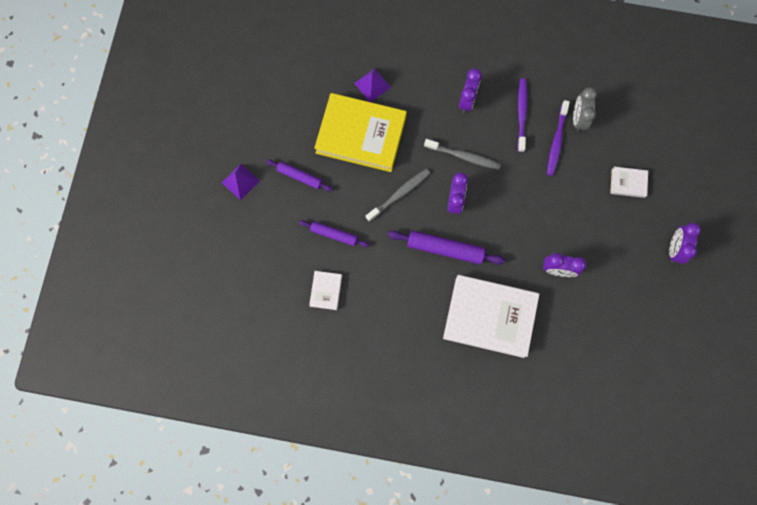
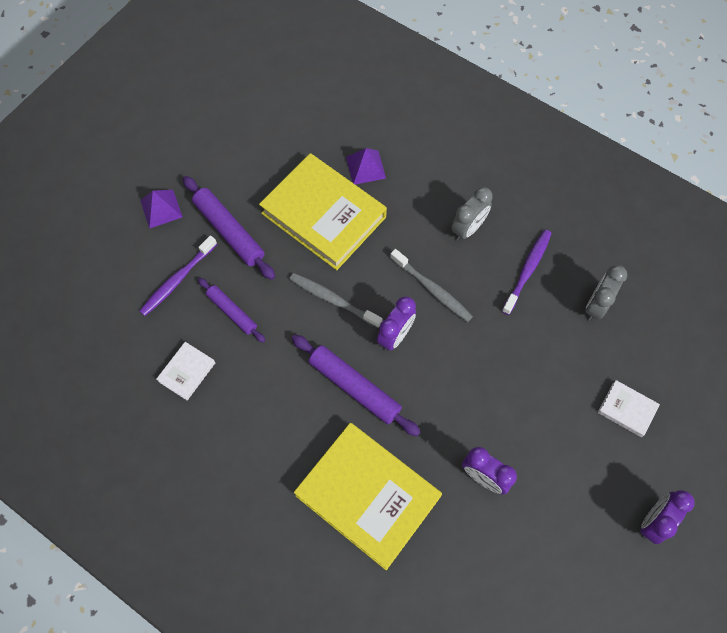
camera: 25 degrees right, 10 degrees down
(299, 177) = (229, 231): purple rolling pin -> purple rolling pin, size x1.59
(399, 194) = (333, 300): grey toothbrush -> grey toothbrush turned 135 degrees counterclockwise
(467, 100) = (468, 228): purple clock -> grey clock
(489, 317) = (367, 496): white book -> yellow book
(556, 141) = (556, 320): purple toothbrush -> purple toothbrush (177, 280)

